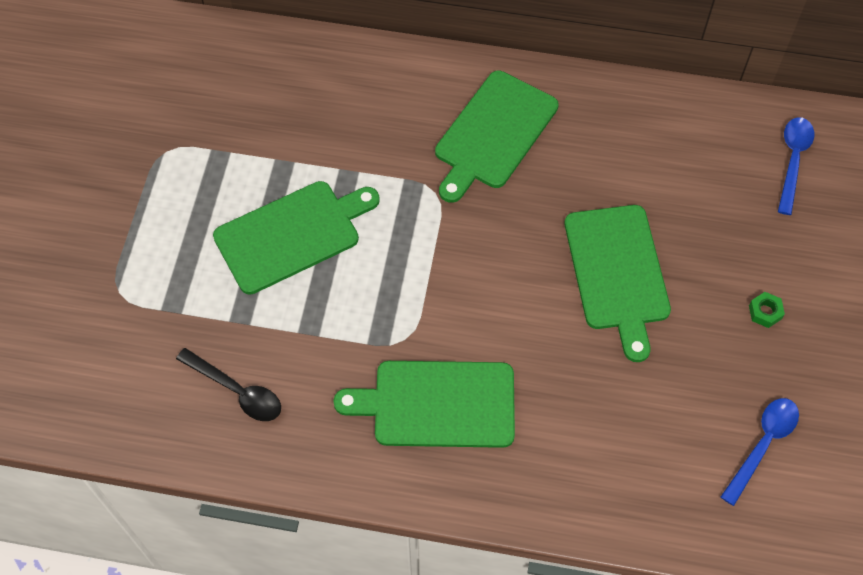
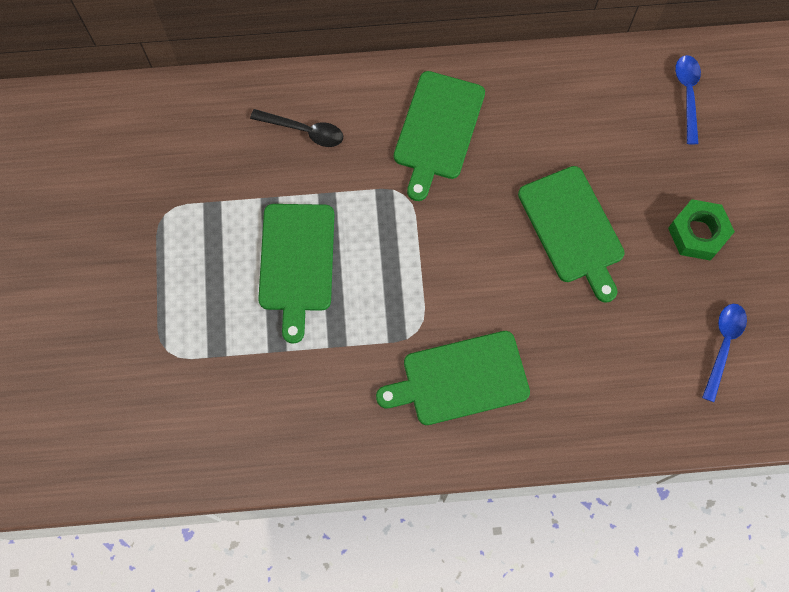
camera: 15 degrees left, 10 degrees up
(237, 391) = (294, 411): black spoon -> black spoon (304, 131)
(292, 234) = (297, 262): green cutting board -> green cutting board turned 135 degrees clockwise
(765, 312) = (698, 233): green nut -> green nut, size x2.10

